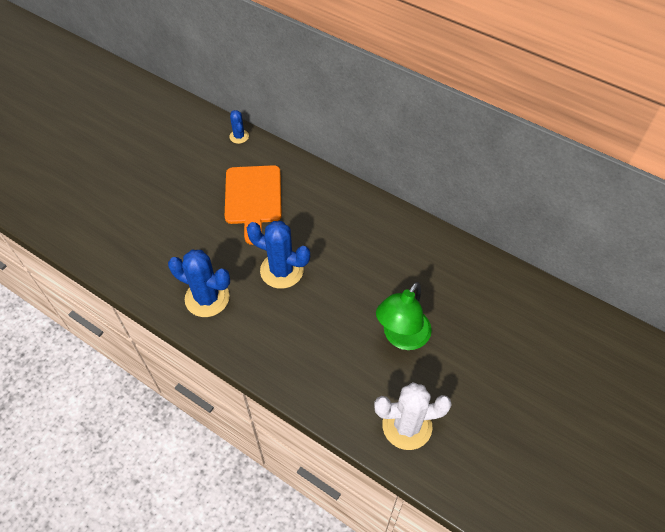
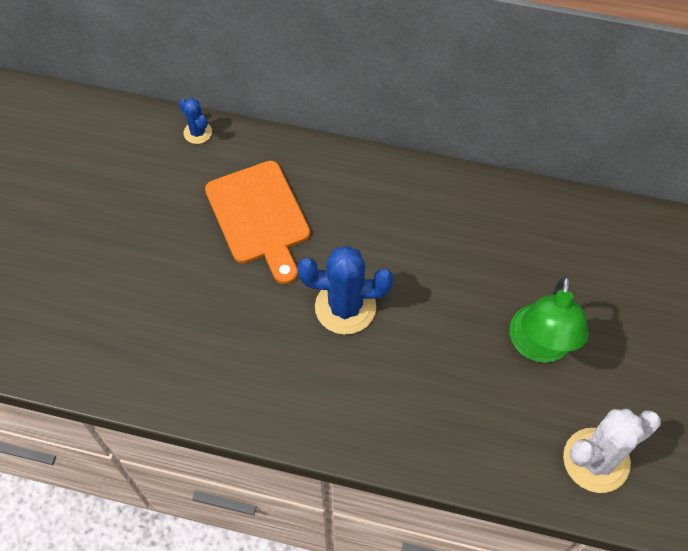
camera: 20 degrees left, 5 degrees up
(207, 298) = (263, 379): blue cactus -> none

